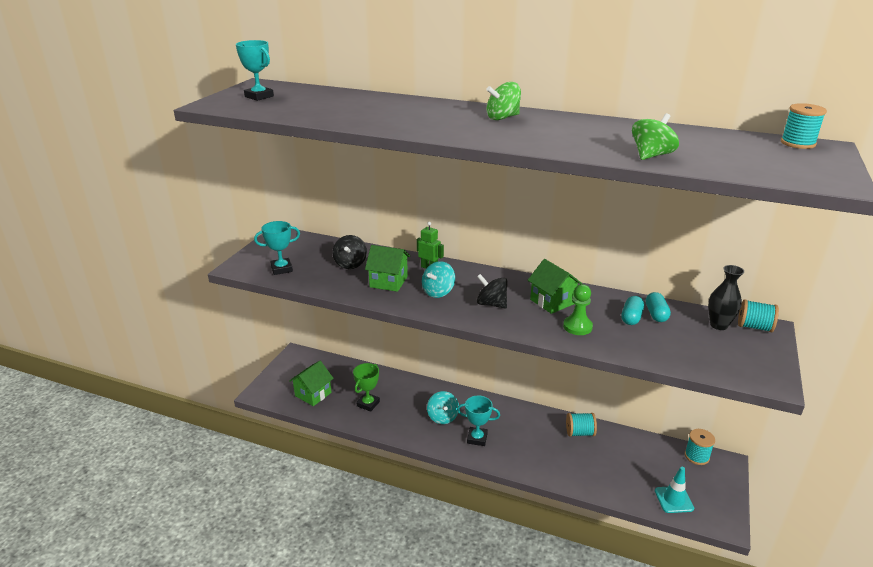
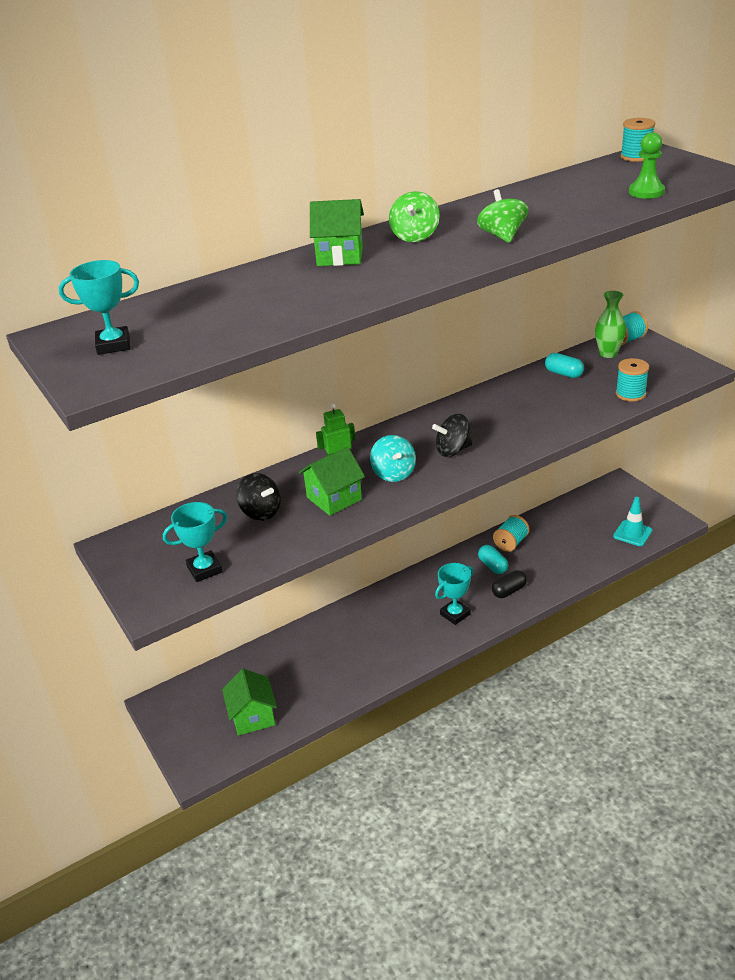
camera: 50 degrees left, 5 degrees up
(281, 269) = (204, 569): turquoise trophy -> turquoise trophy turned 45 degrees clockwise
(368, 404) = (320, 674): green trophy -> none
(442, 417) = (400, 624): turquoise spinning top -> none
(528, 455) = (509, 591): none -> black capsule
(552, 301) = (487, 415): green house -> green house (340, 256)
(577, 326) = (541, 420): green pawn -> green pawn (646, 192)
(631, 318) = (556, 387): turquoise capsule -> turquoise capsule (493, 566)
(651, 156) = (599, 210): green spinning top -> green spinning top (502, 236)
(696, 456) = (598, 493): turquoise spool -> turquoise spool (630, 394)
(718, 325) = (608, 354): black vase -> green vase

